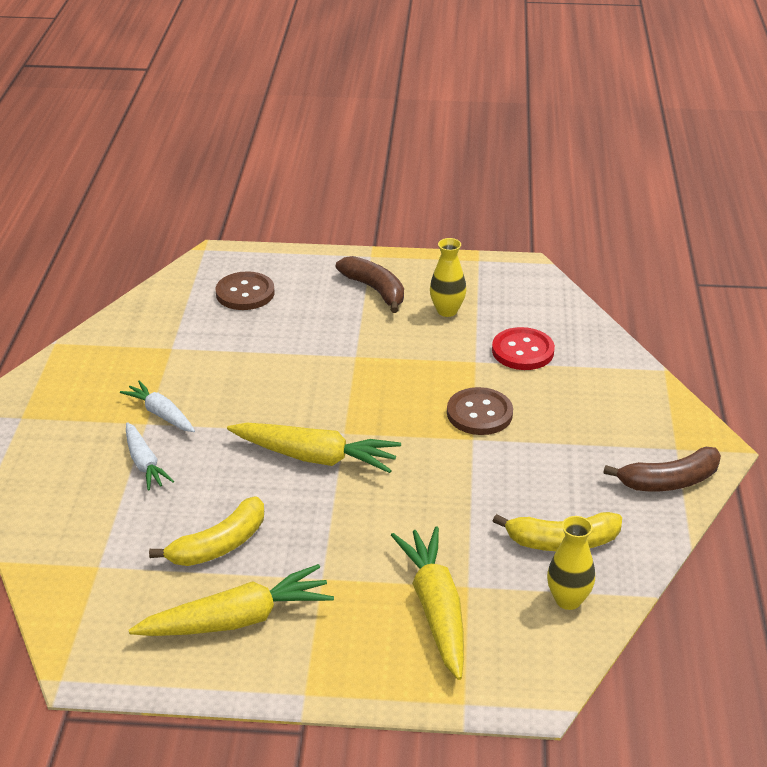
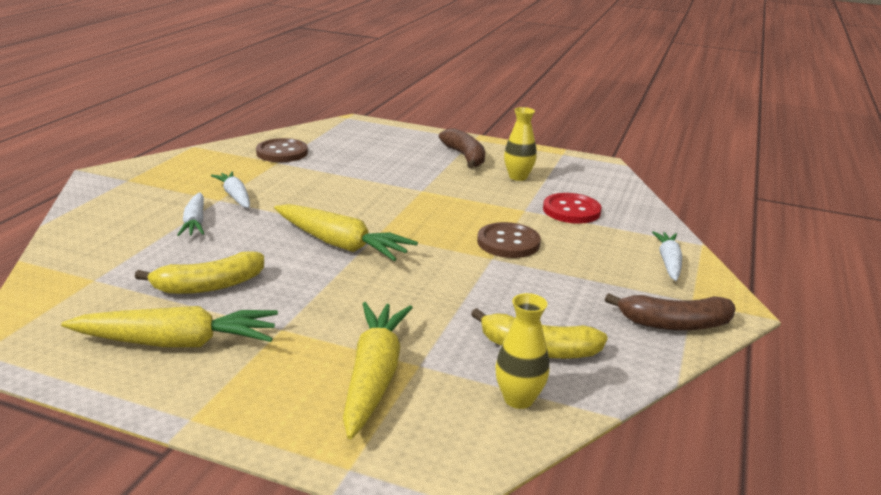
camera: 15 degrees right, 10 degrees down
(245, 293) = (359, 143): brown button -> brown button (282, 152)
(640, 403) = (668, 262): none -> white carrot

